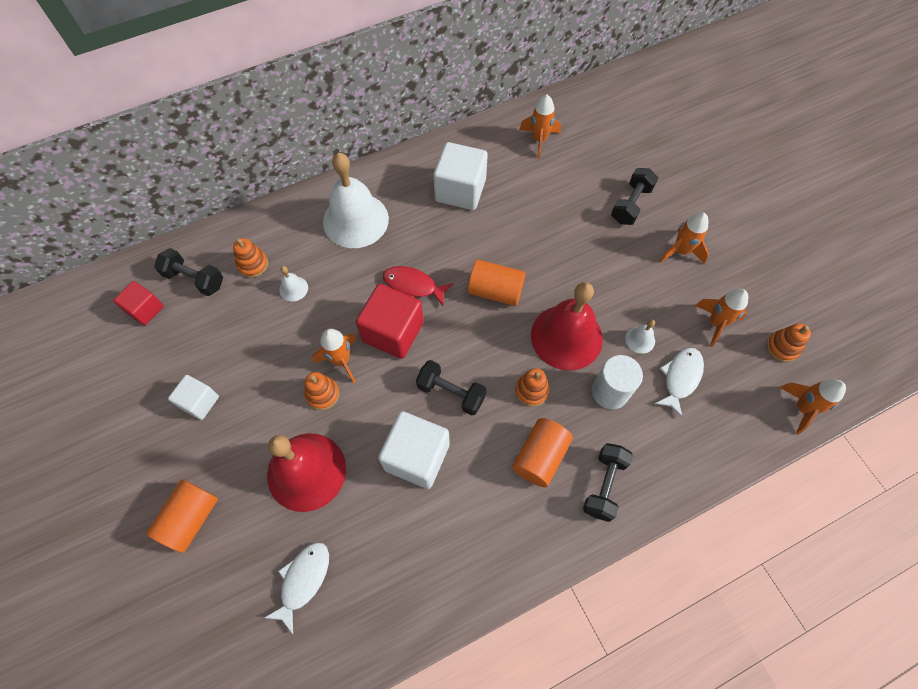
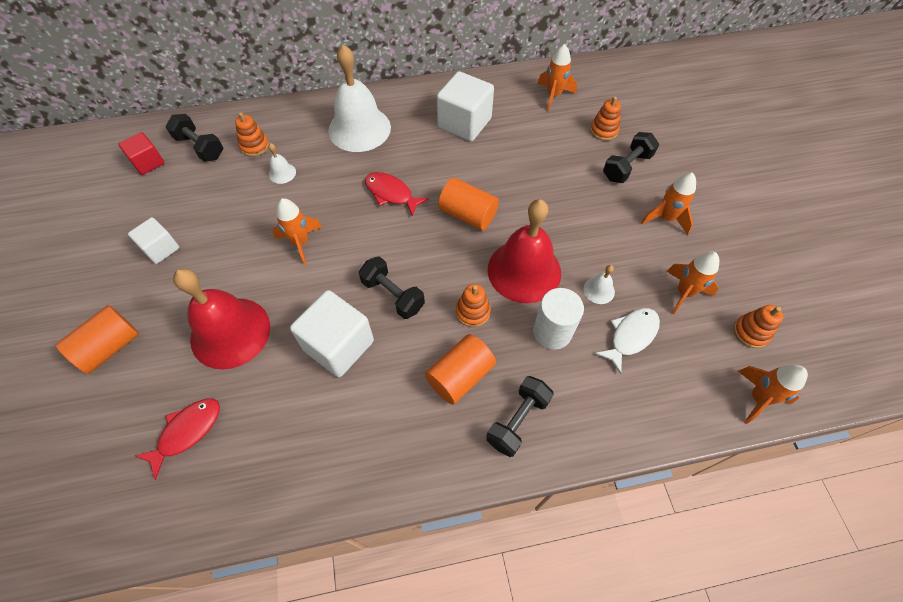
camera: 15 degrees right, 5 degrees down
(303, 580) = (187, 432): white fish -> red fish
(322, 394) = (272, 268): orange stacking toy -> orange stacking toy (604, 130)
(393, 332) = (358, 229): red cube -> none

